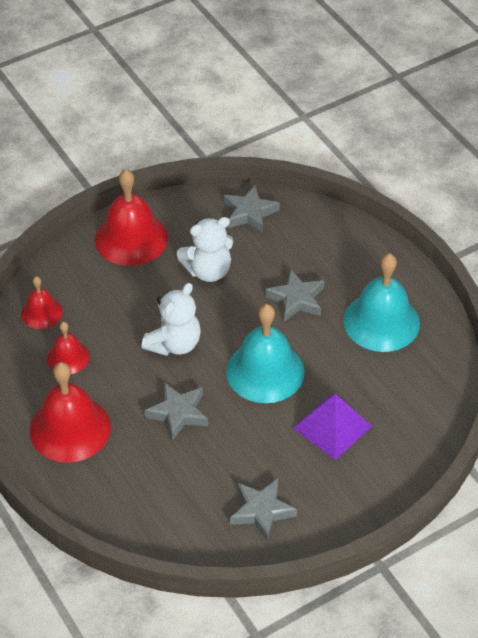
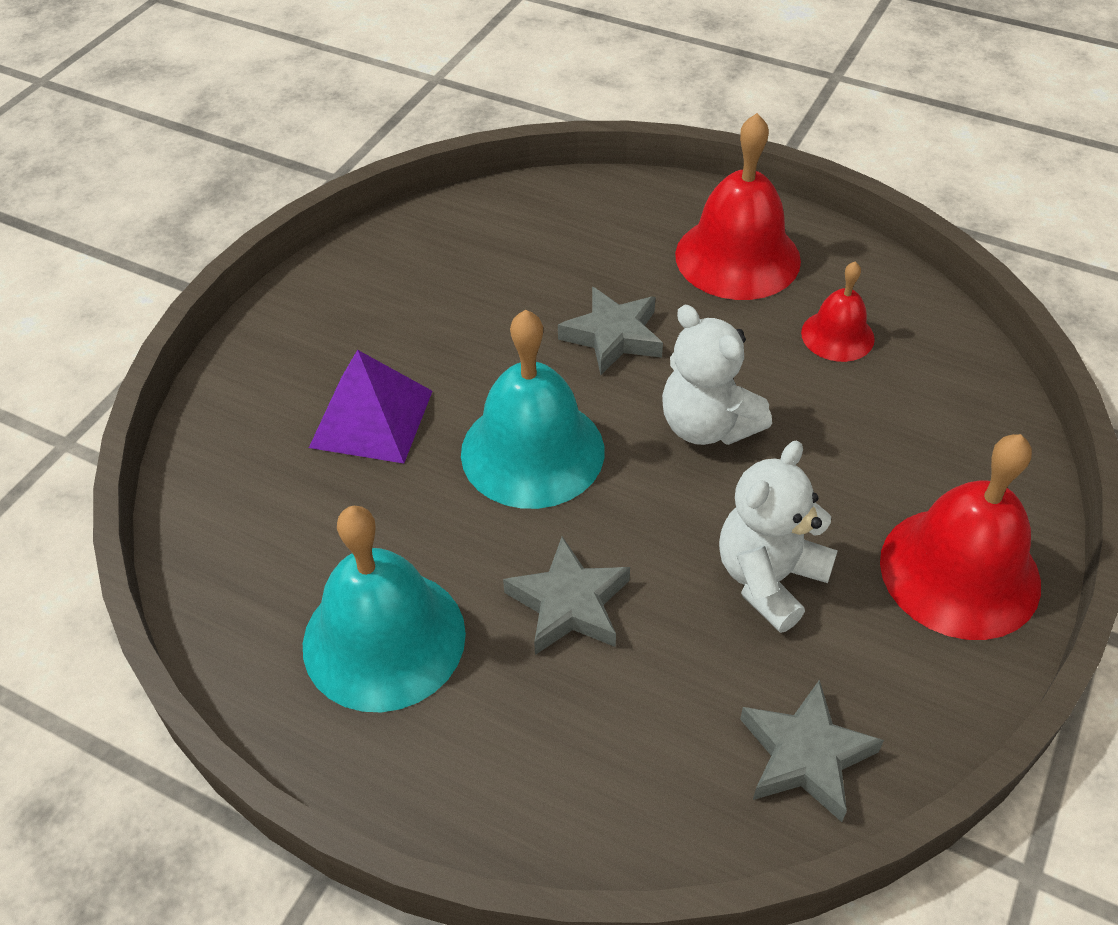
camera: 150 degrees right, 0 degrees up
(41, 312) = (947, 376): red bell -> none
(174, 344) = (707, 426): white teddy bear -> white teddy bear turned 45 degrees counterclockwise
(262, 511) = (407, 277): grey star -> none

